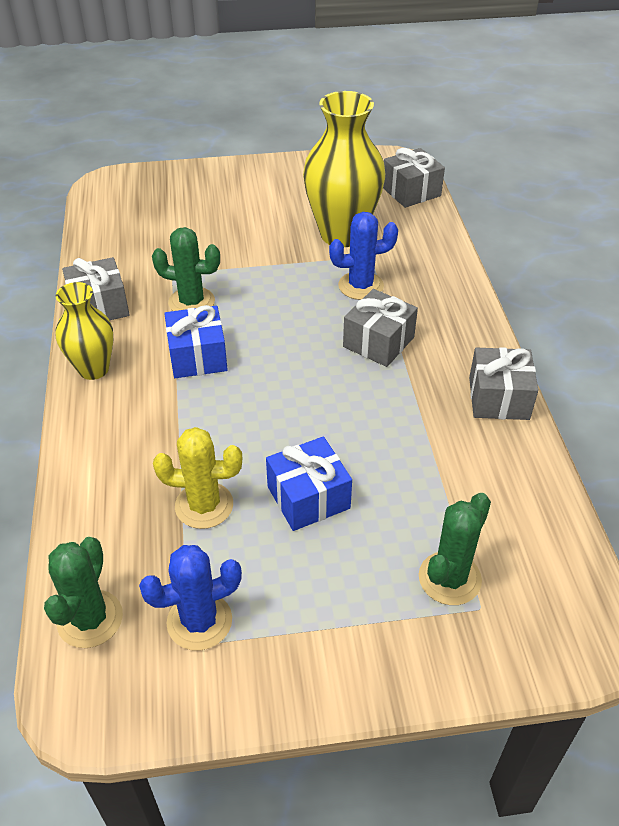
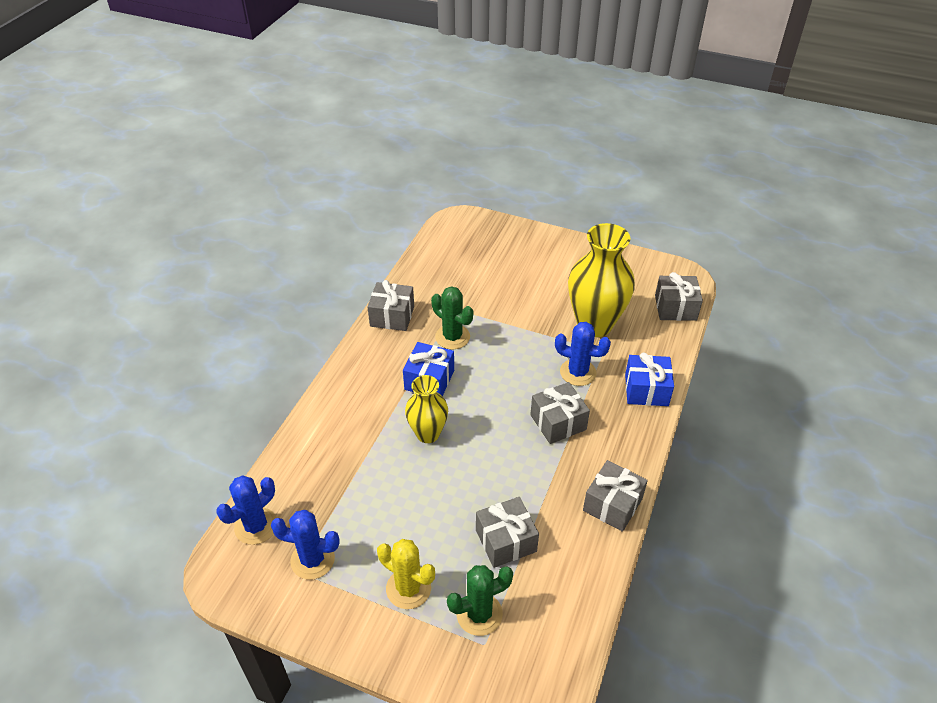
camera: 30 degrees right, 0 degrees up
(90, 619) = (256, 526): green cactus -> blue cactus
(93, 369) = (360, 361): yellow vase -> yellow vase (428, 434)
(204, 505) = (364, 487): yellow cactus -> yellow cactus (408, 588)
(308, 497) = (430, 513): blue gift -> blue gift (646, 390)
(417, 486) = (506, 541): none -> grey gift

